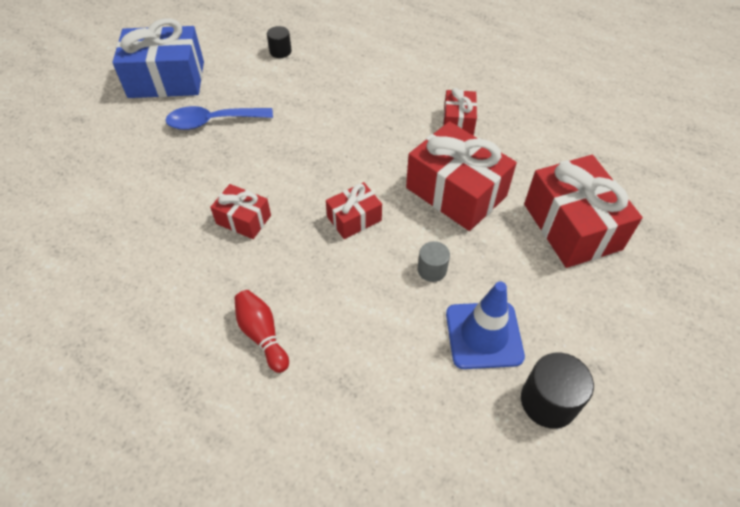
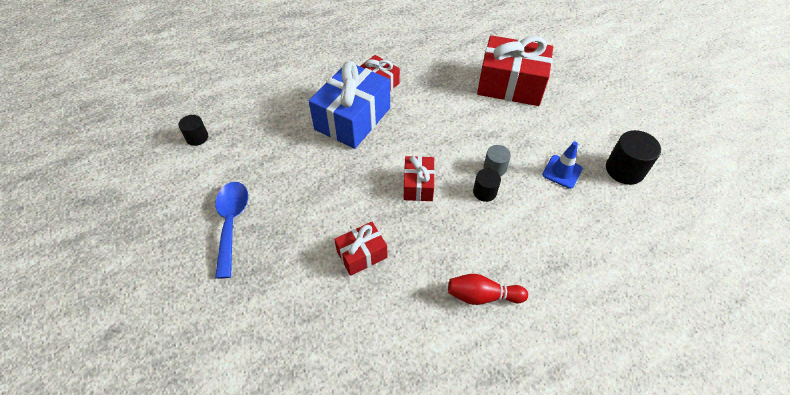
camera: 55 degrees left, 0 degrees up
(166, 79) = (138, 233): blue gift -> blue gift (352, 118)
(213, 121) = (231, 223): blue spoon -> blue spoon turned 150 degrees clockwise
(392, 276) = (484, 192): none -> black cylinder
(456, 192) = (440, 119): red gift -> none
(484, 335) = (562, 172): blue traffic cone -> blue traffic cone, size x0.63

